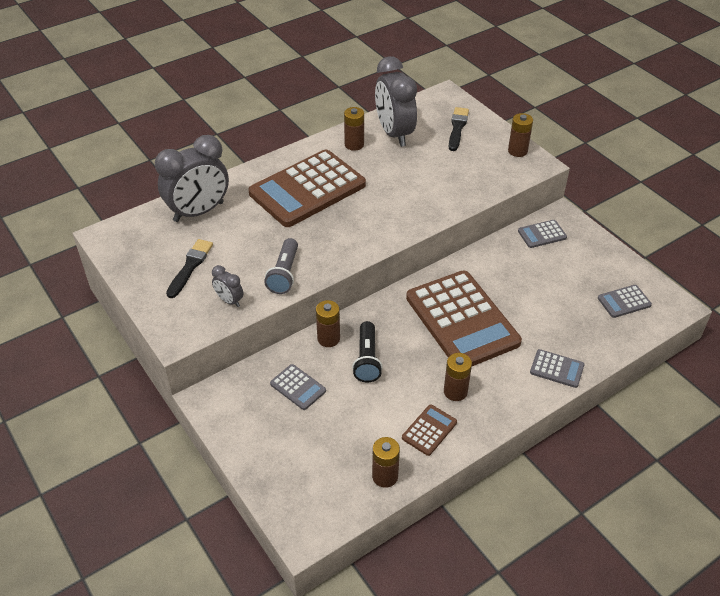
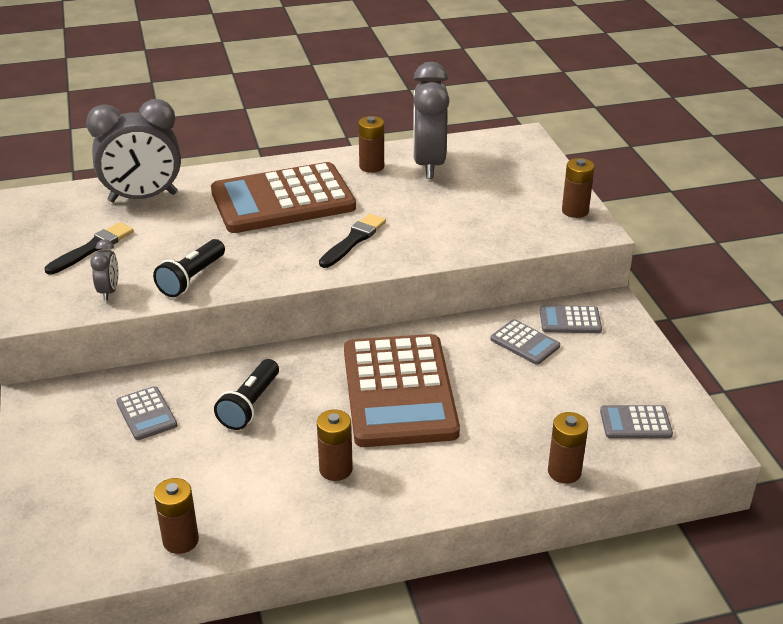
camera: 20 degrees right, 10 degrees down
(229, 301) = (109, 291): grey clock -> grey clock turned 150 degrees counterclockwise
(284, 274) = (192, 278): grey flashlight -> black flashlight
(328, 339) = (219, 371): brown battery -> brown battery (564, 472)
(429, 430) = (272, 504): brown calculator -> none
(457, 128) = (513, 173): black brush -> black brush (353, 240)
(557, 369) = (489, 478): grey calculator -> grey calculator (525, 343)

